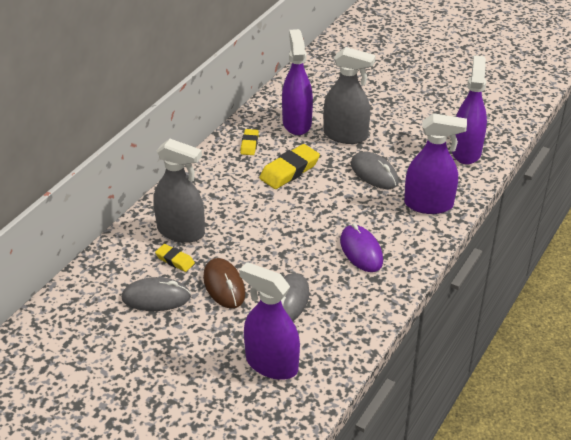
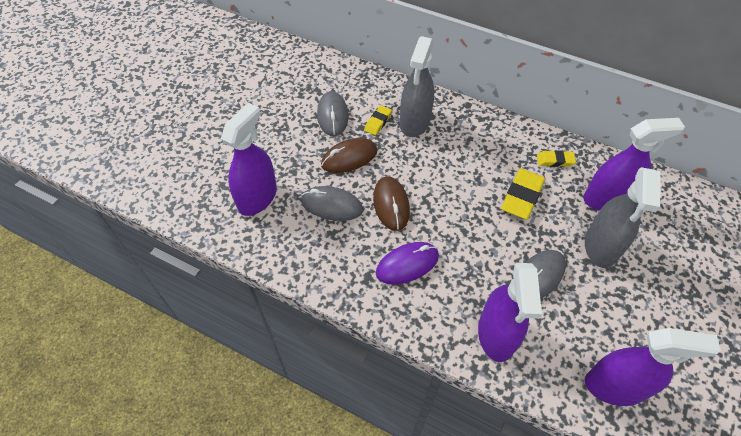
camera: 85 degrees right, 15 degrees up
(289, 171) = (521, 197): yellow eraser -> yellow eraser turned 75 degrees clockwise
(291, 257) = (391, 205): none -> brown mouse

